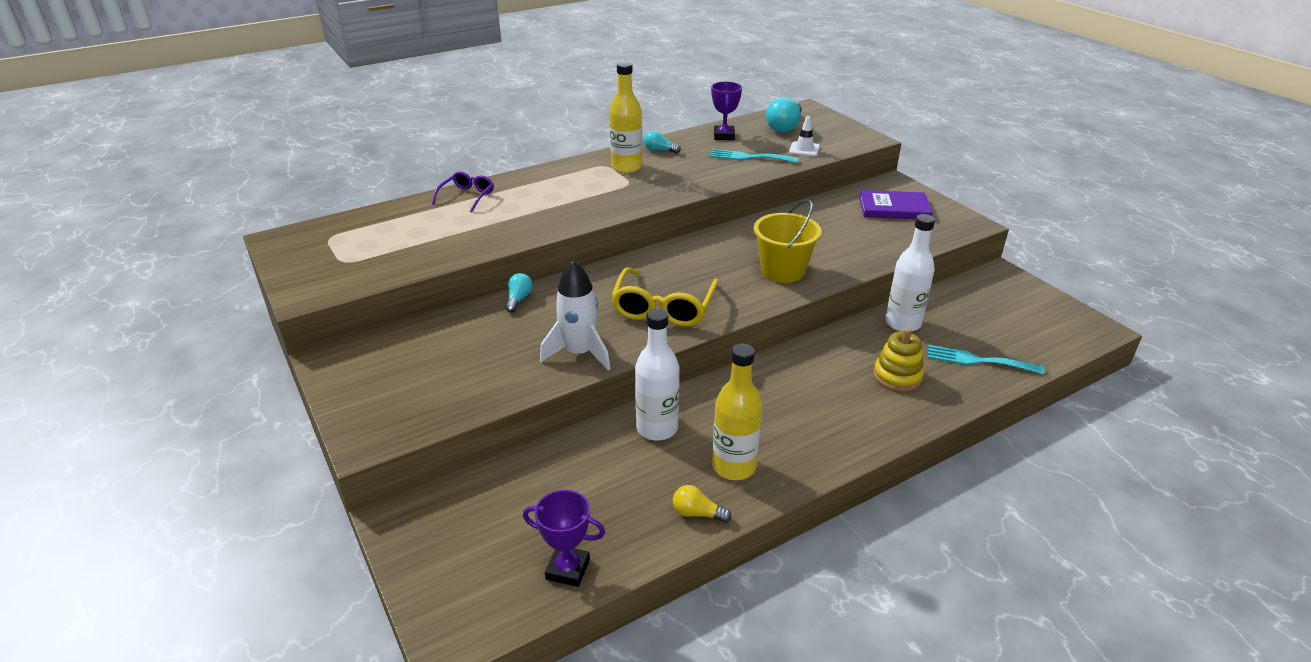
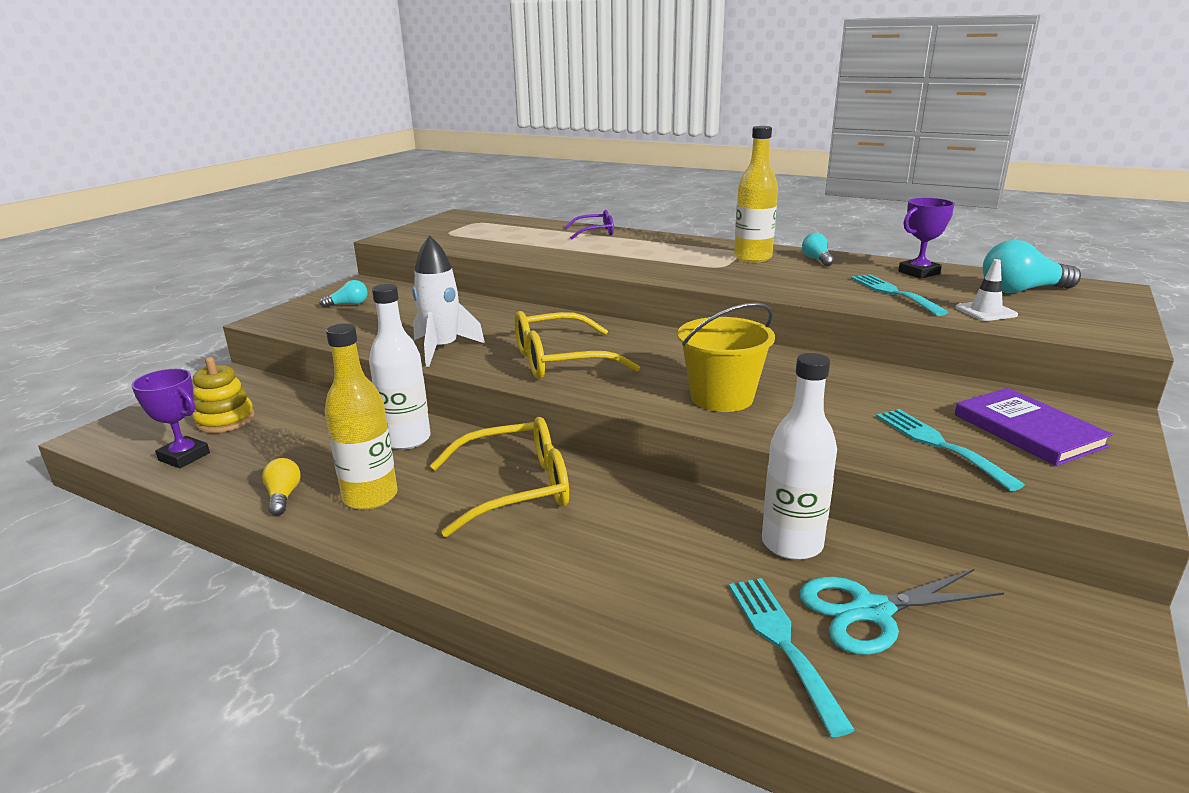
camera: 60 degrees right, 10 degrees down
(518, 299) = (503, 308): turquoise light bulb -> turquoise light bulb (348, 304)
(568, 569) = (184, 456): purple trophy -> purple trophy turned 45 degrees counterclockwise
(774, 397) = (516, 488): none -> yellow glasses
(890, 235) = (939, 444): none -> turquoise fork
(897, 376) = (650, 569): yellow stacking toy -> yellow stacking toy (225, 420)
(968, 326) = (871, 611): none -> turquoise scissors

